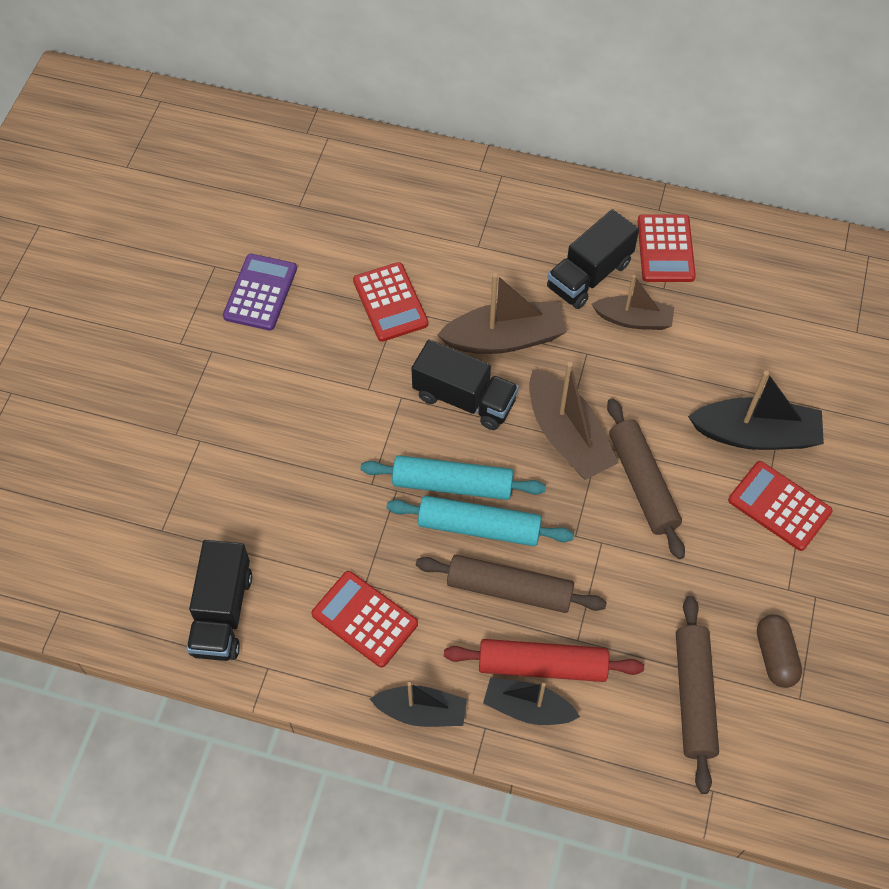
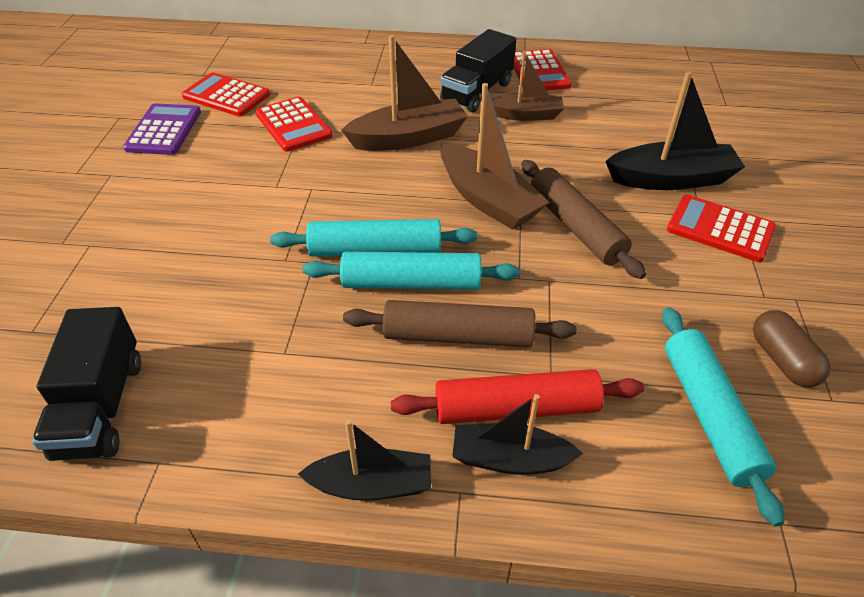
camera: 10 degrees left, 15 degrees down
(364, 619) = (286, 389): red calculator -> red calculator (226, 96)
(464, 399) = (376, 183): black truck -> none
(694, 696) = (709, 415): brown rolling pin -> turquoise rolling pin

